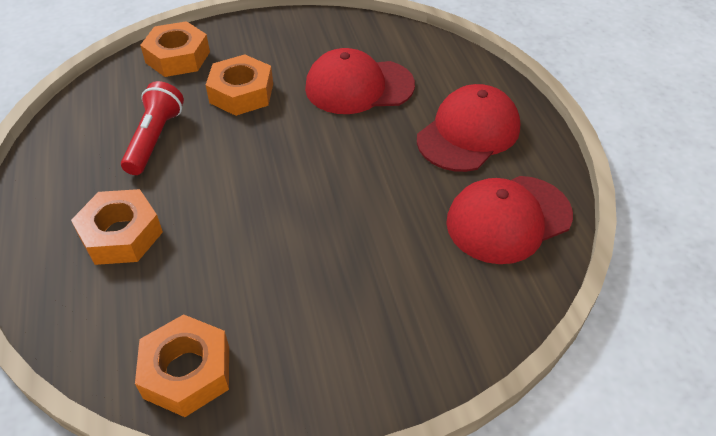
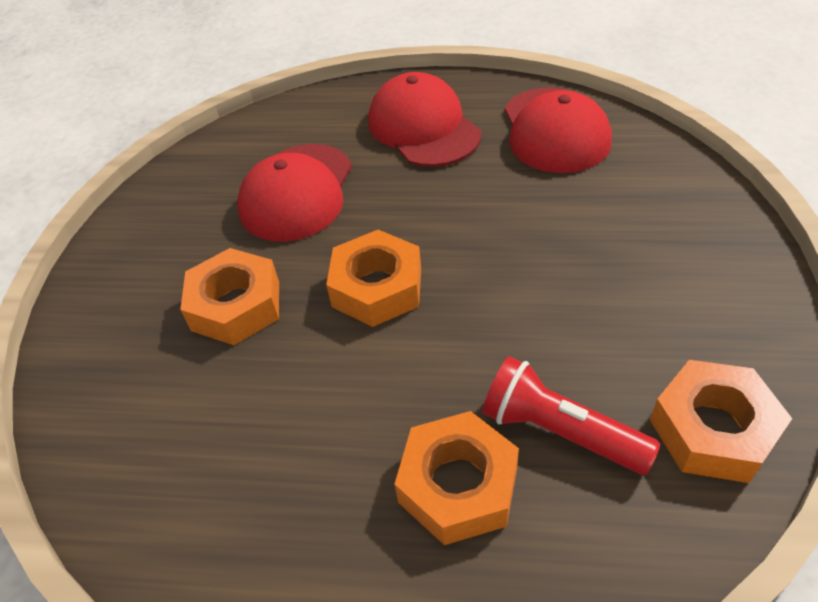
camera: 65 degrees left, 0 degrees up
(155, 139) = (274, 421): red flashlight -> red flashlight (560, 431)
(178, 57) = (100, 371): orange nut -> orange nut (377, 287)

